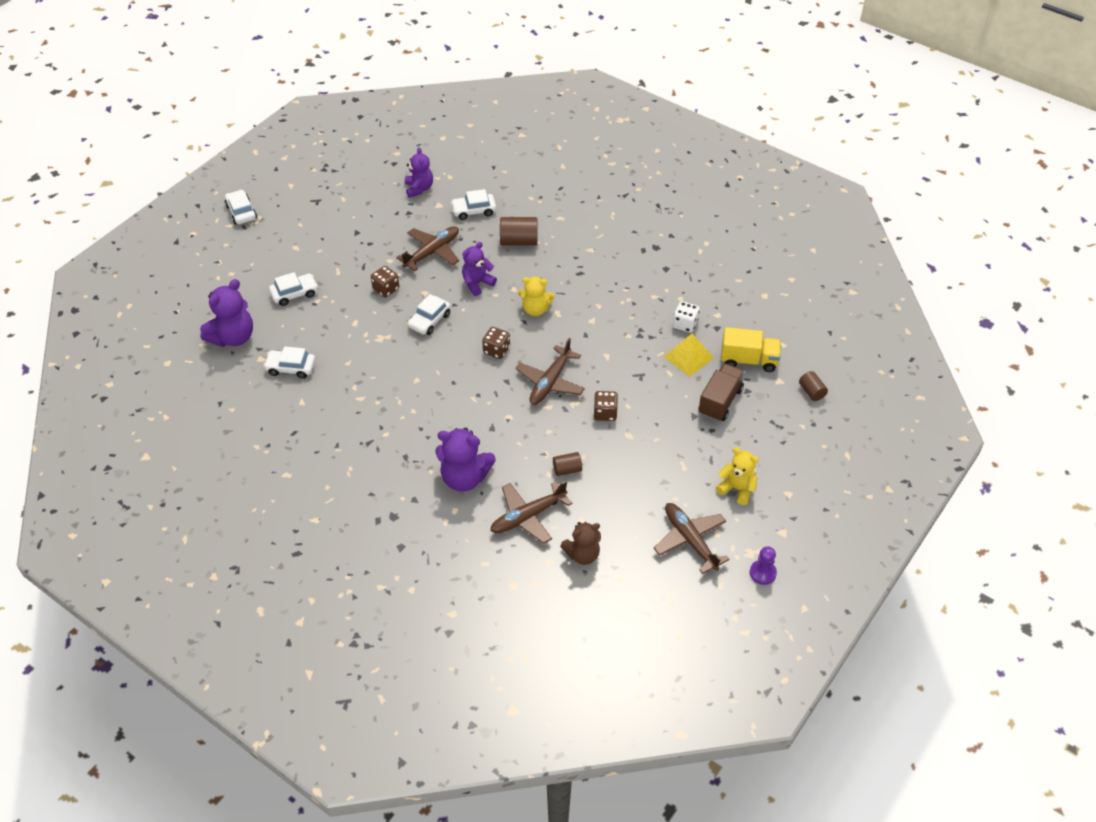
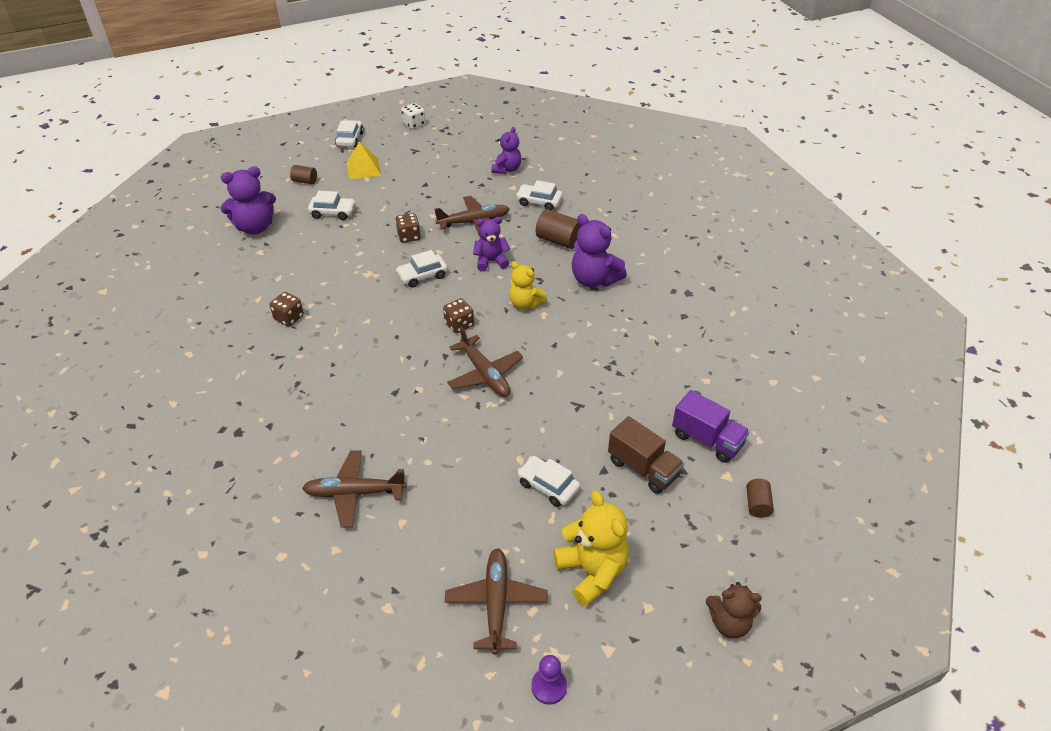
camera: 30 degrees right, 5 degrees down
(291, 368) = (275, 268): white car -> white car (548, 486)
(464, 478) = (330, 427): purple teddy bear -> purple teddy bear (594, 279)
(550, 382) = (485, 374): brown plane -> brown plane turned 90 degrees counterclockwise
(567, 469) = (431, 464): brown cylinder -> brown cylinder (305, 181)
(582, 554) = (373, 559): brown teddy bear -> brown teddy bear (729, 623)
(605, 413) = (513, 426): brown dice -> brown dice (289, 318)
(685, 324) = (663, 375): white dice -> white dice (414, 124)
(688, 357) = (643, 409): yellow pyramid -> yellow pyramid (363, 168)
(720, 401) = (643, 468): brown truck -> brown truck turned 75 degrees clockwise
(737, 489) = (592, 572): yellow teddy bear -> yellow teddy bear, size x1.51
(748, 360) = (707, 439): yellow truck -> purple truck

